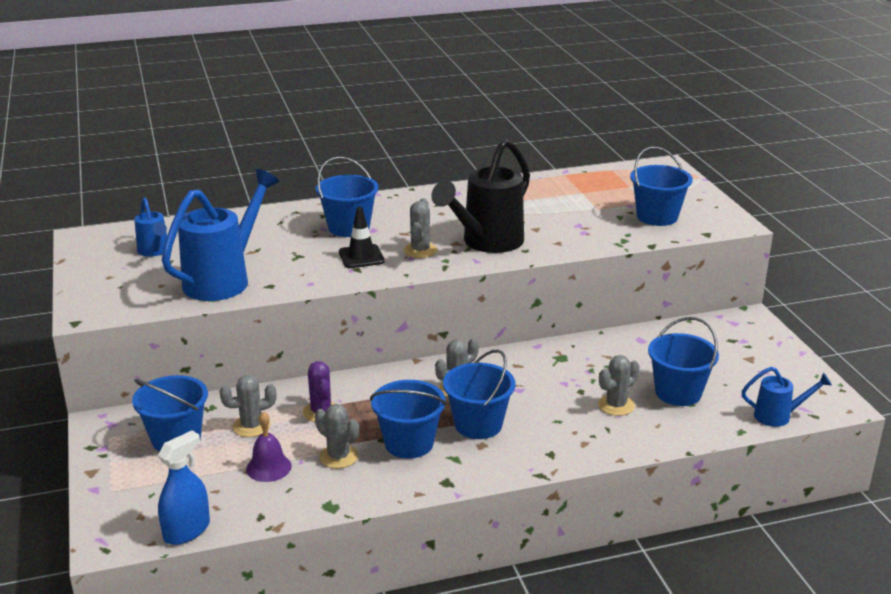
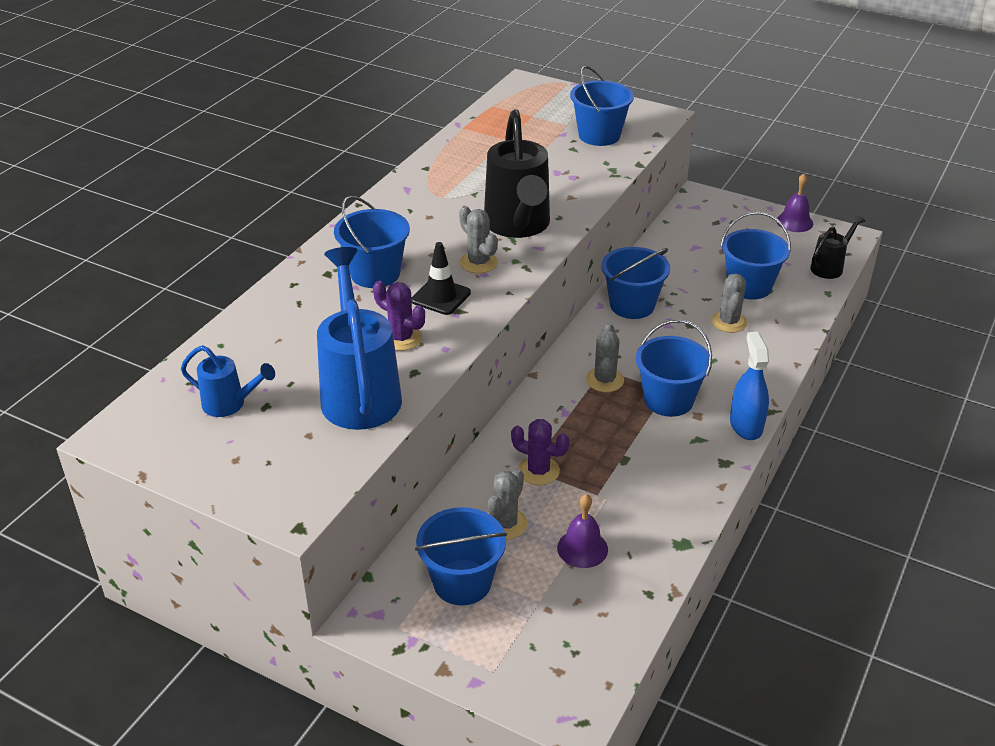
camera: 45 degrees left, 10 degrees up
(187, 530) = (616, 651): blue spray bottle -> blue spray bottle (746, 425)
(297, 266) = (401, 338): none -> purple cactus
(338, 456) = (618, 499): grey cactus -> none
(409, 443) = (648, 450): blue bucket -> blue bucket (632, 305)
(778, 416) = (830, 267): blue watering can -> black watering can
(806, 372) = (794, 222): none -> purple bell

